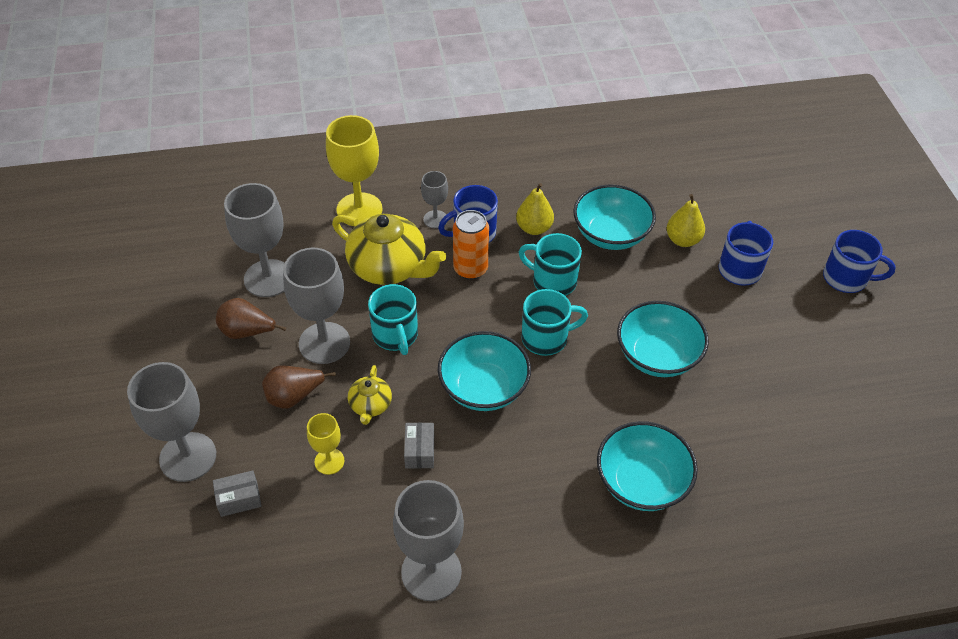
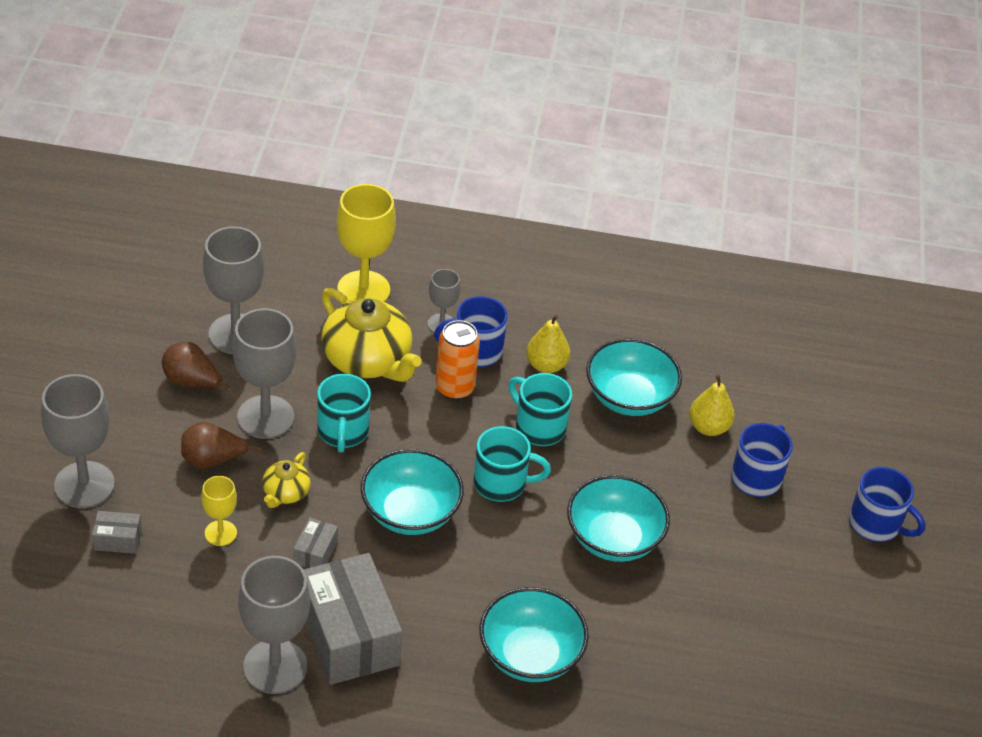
camera: 15 degrees right, 5 degrees down
(482, 518) = (349, 635): none -> grey box

